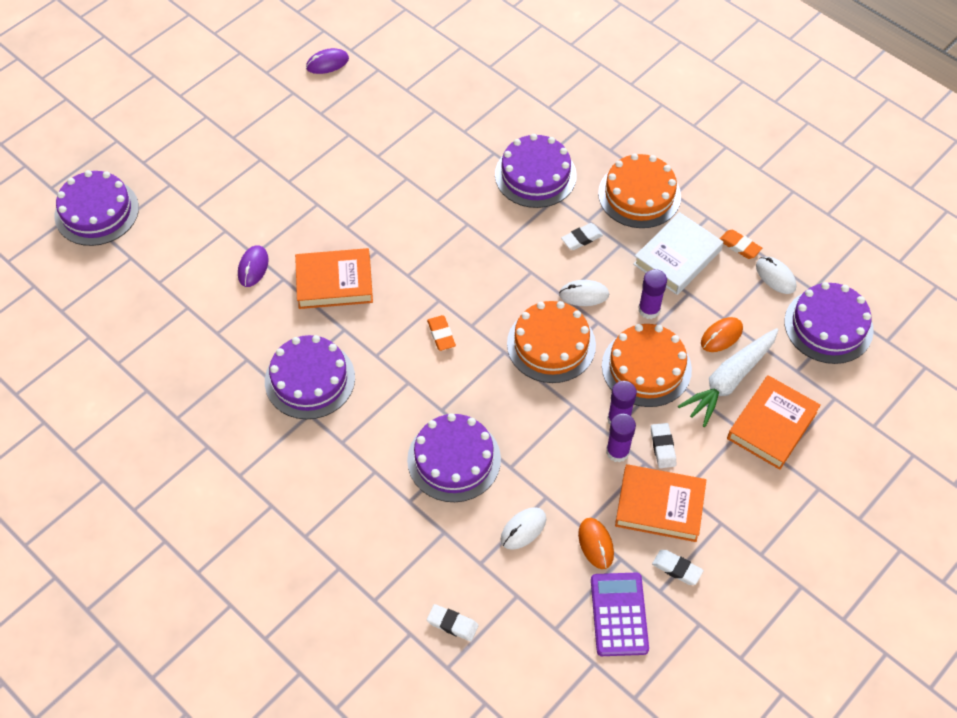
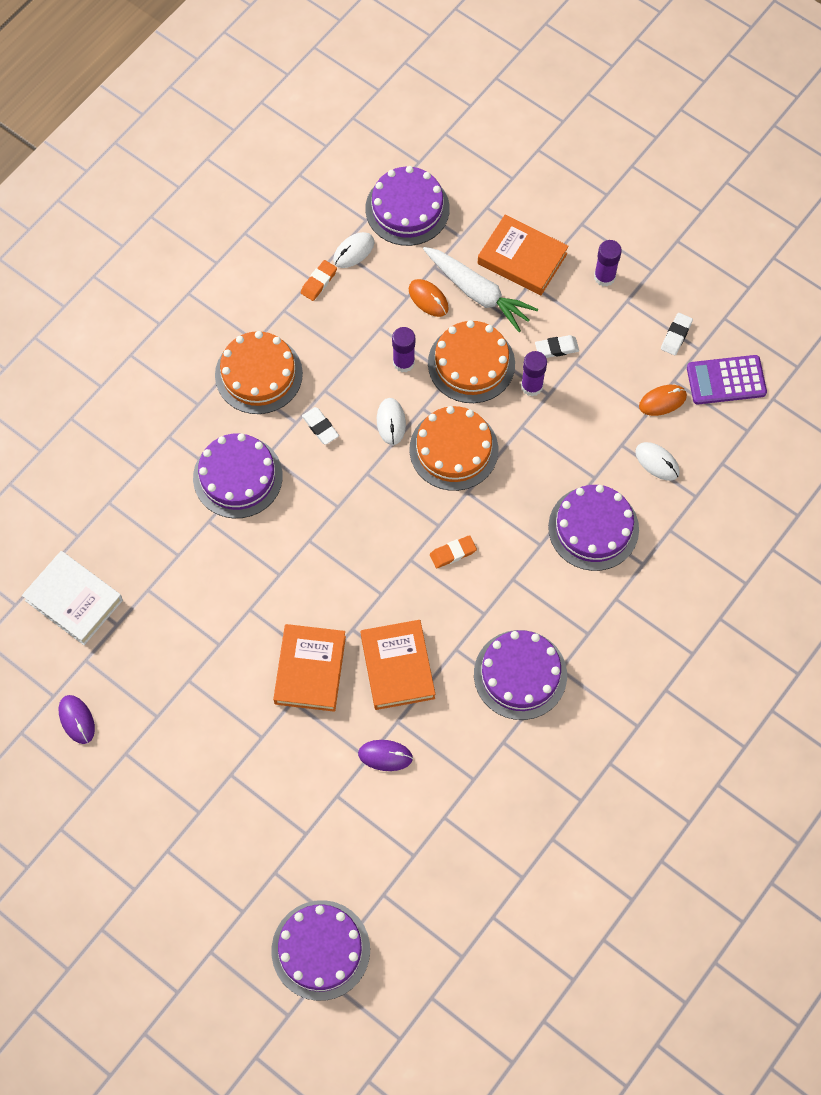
camera: 95 degrees left, 10 degrees up
(452, 624) = (757, 514): white eraser -> none
(617, 452) = (566, 386): purple glue stick -> purple glue stick (604, 277)
(659, 506) = (617, 350): orange book -> orange book (310, 670)
(677, 257) = (337, 338): white book -> white book (74, 600)

